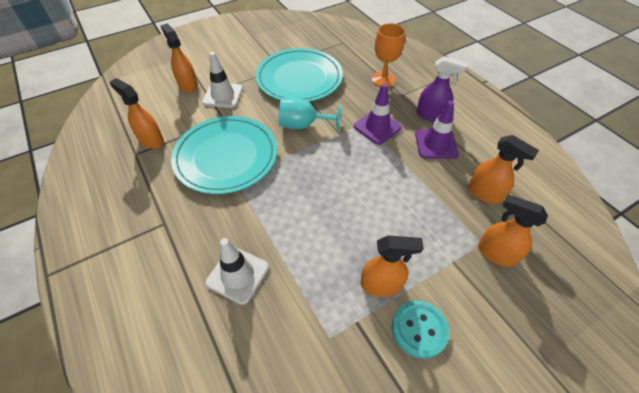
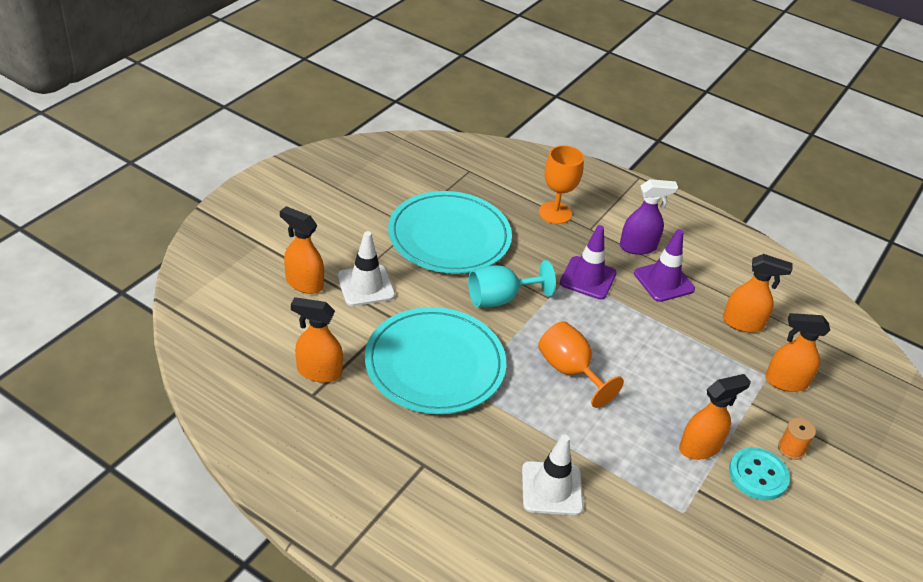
camera: 30 degrees left, 10 degrees down
(317, 189) = (569, 371): none -> orange goblet
(466, 316) = (791, 449): none -> orange spool

